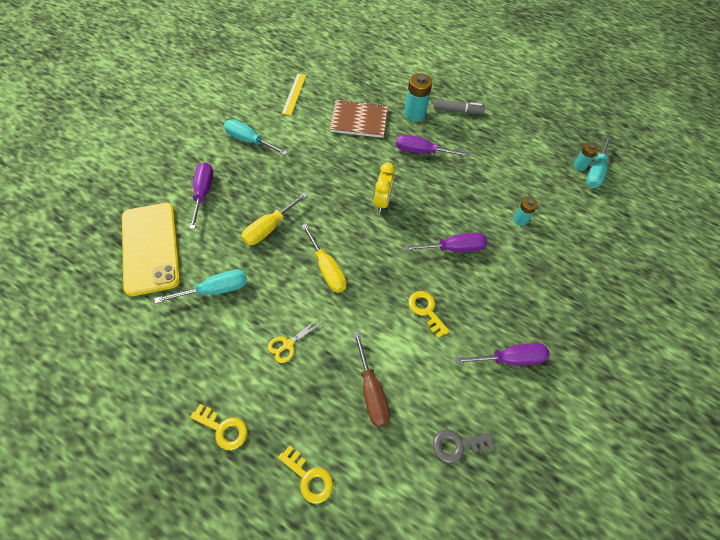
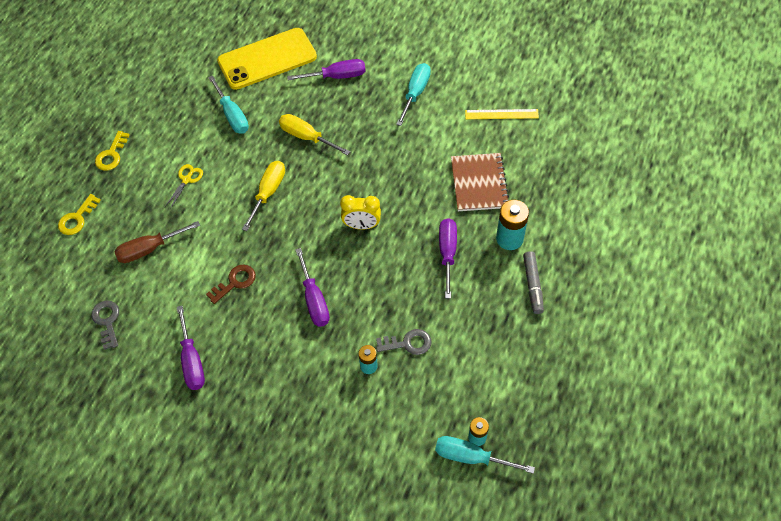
camera: 85 degrees right, 0 degrees up
(288, 344) = (186, 180): yellow scissors -> yellow scissors turned 75 degrees clockwise
(327, 269) = (268, 193): yellow screwdriver -> yellow screwdriver turned 150 degrees clockwise
(426, 310) = (235, 282): yellow key -> brown key
(501, 191) = (408, 343): none -> grey key

